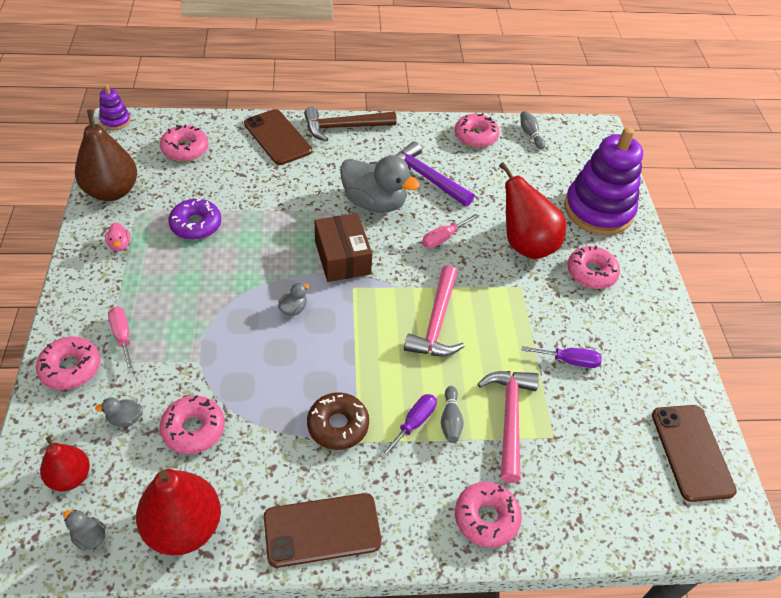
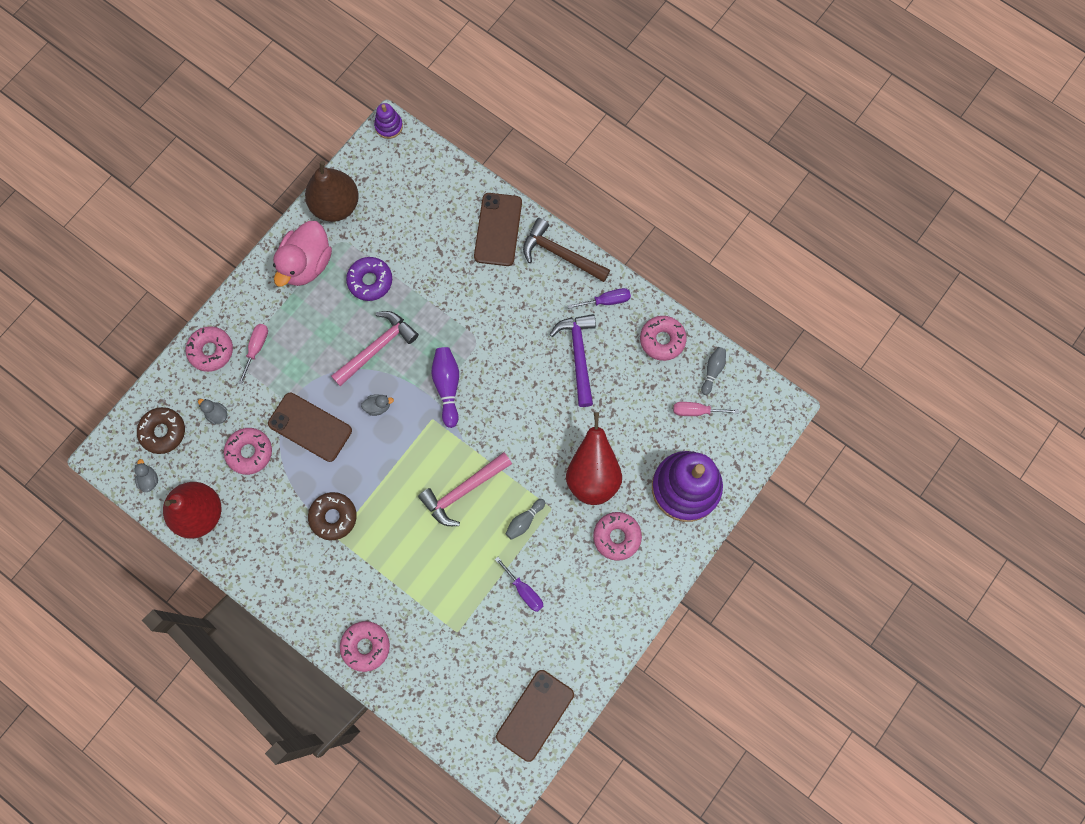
camera: 45 degrees right, 25 degrees up
(70, 477) = (163, 432): red pear -> brown donut
(119, 245) = (307, 264): pink duck -> pink duck, size x2.44
(185, 149) = (418, 195): pink donut -> none
(322, 530) = (269, 576): brown phone -> brown phone (310, 427)
(342, 257) = (447, 387): brown box -> purple bowling pin
(374, 203) = (515, 352): grey duck -> none
(413, 423) = (380, 552): purple screwdriver -> purple screwdriver (606, 301)
(443, 238) = (536, 423): pink screwdriver -> pink screwdriver (696, 411)
(450, 420) = (404, 569): grey bowling pin -> grey bowling pin (524, 521)
(509, 418) = (442, 598): pink hammer -> pink hammer (377, 348)

